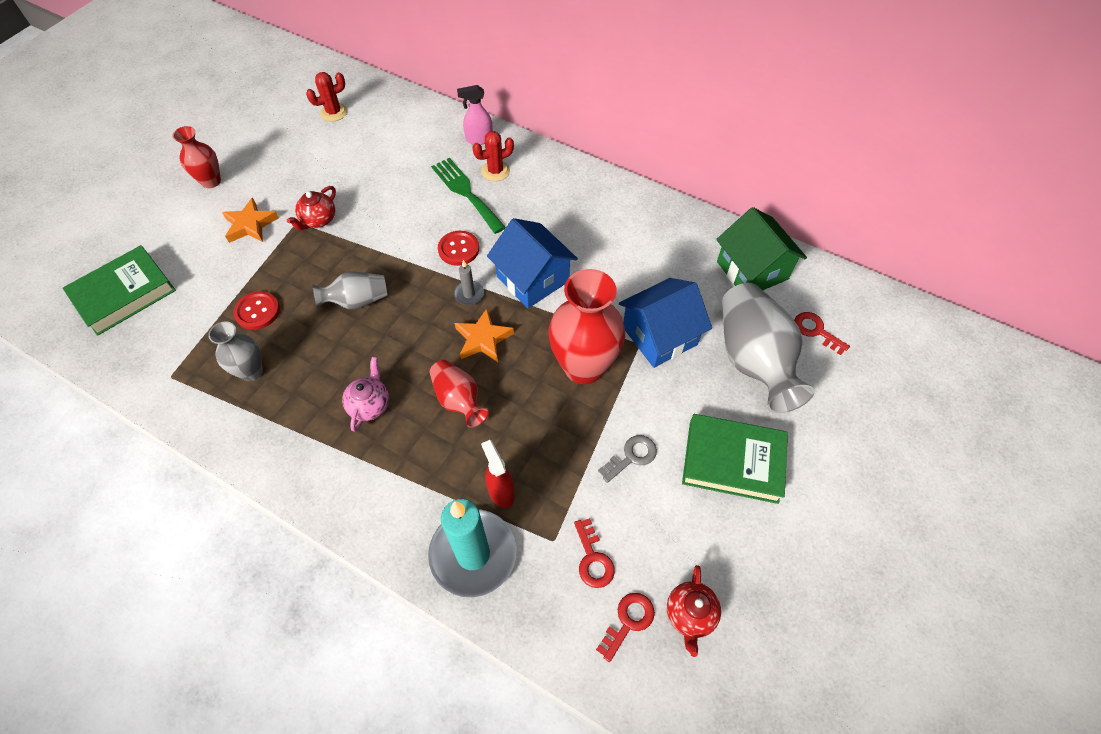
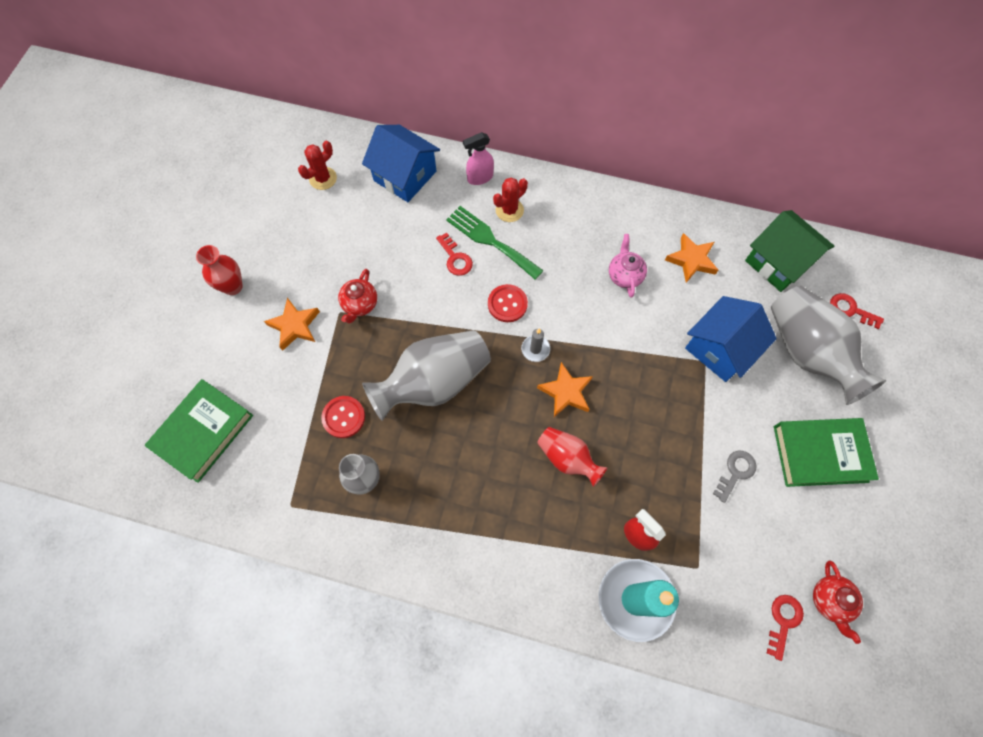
camera: 15 degrees left, 10 degrees up
(357, 301) = (434, 382): grey vase -> grey vase, size x1.81
(370, 405) = (489, 484): pink teapot -> pink teapot (625, 275)
(533, 279) = (587, 319): blue house -> blue house (405, 176)
(583, 367) = (665, 397): red vase -> none
(593, 559) = (736, 575): red key -> red key (455, 258)
(660, 250) = (691, 260): none -> orange star

